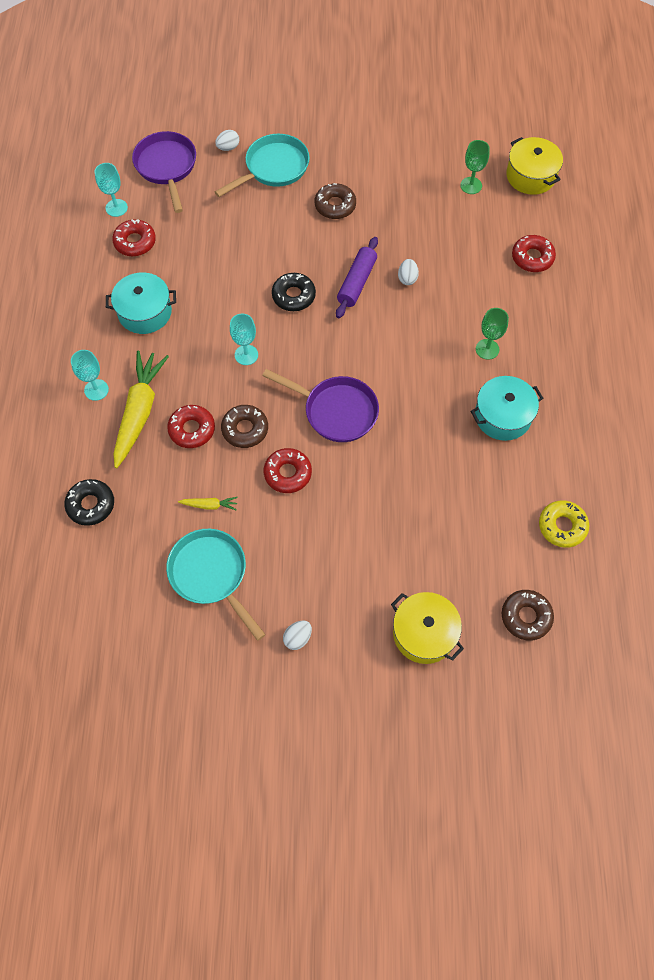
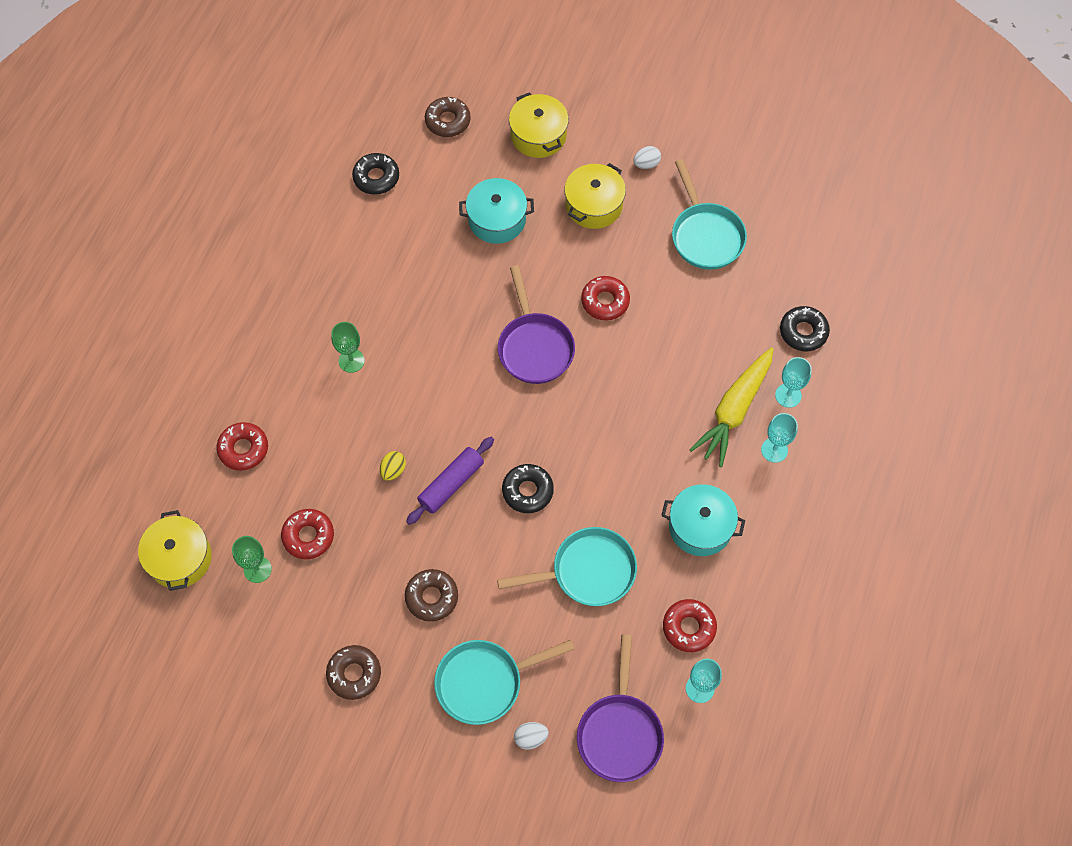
camera: 160 degrees left, 0 degrees up
(192, 429) = (685, 374): red donut -> red donut (308, 536)
(210, 505) = (689, 295): yellow carrot -> none
(225, 255) = (587, 571): none -> turquoise pan
(245, 429) = (632, 357): brown donut -> brown donut (354, 674)
(246, 355) = (604, 437): turquoise goblet -> turquoise goblet (788, 395)
(335, 570) = (594, 205): none -> yellow pot
(336, 411) = (534, 347): purple pan -> purple pan turned 150 degrees counterclockwise
(407, 278) = (393, 470): white egg -> yellow egg
(502, 416) = (374, 289): turquoise pot -> turquoise pot (497, 219)
(562, 526) = (376, 177): yellow donut -> black donut

